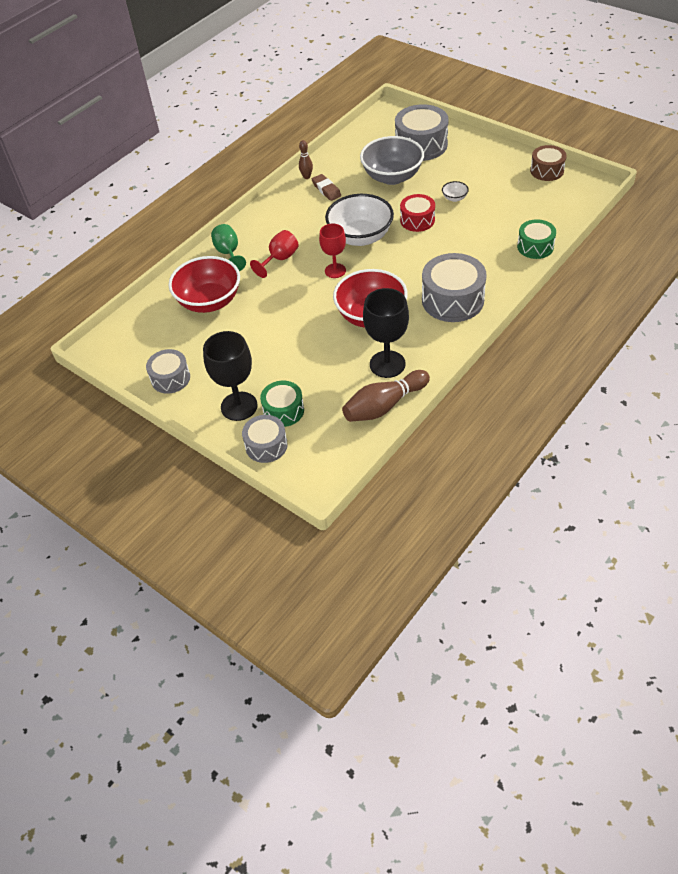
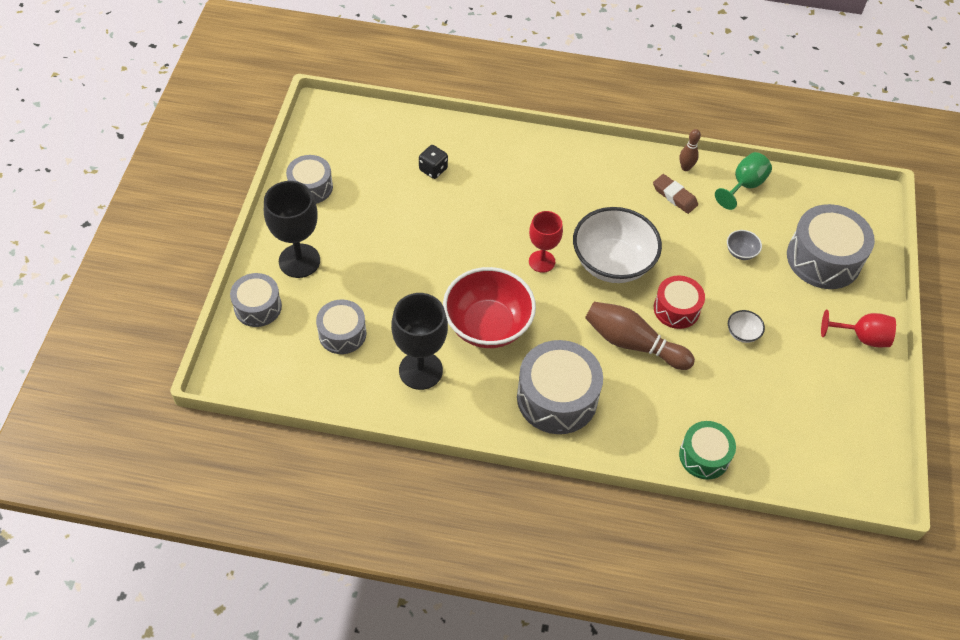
camera: 55 degrees right, 5 degrees up
(209, 301) = (433, 169): red bowl -> black dice
(228, 253) = (515, 152): green goblet -> green goblet (744, 185)
(280, 259) = (531, 202): red goblet -> red goblet (862, 337)
(283, 410) = (310, 302): green drum -> none
(326, 190) = (674, 196): brown eraser -> brown eraser turned 75 degrees counterclockwise
(326, 400) = (342, 333): none -> grey drum
(384, 406) = (358, 391): brown bowling pin -> brown bowling pin (633, 343)
(392, 177) = (741, 252): grey bowl -> grey bowl, size x0.41
(547, 170) = (867, 420): brown drum -> none

